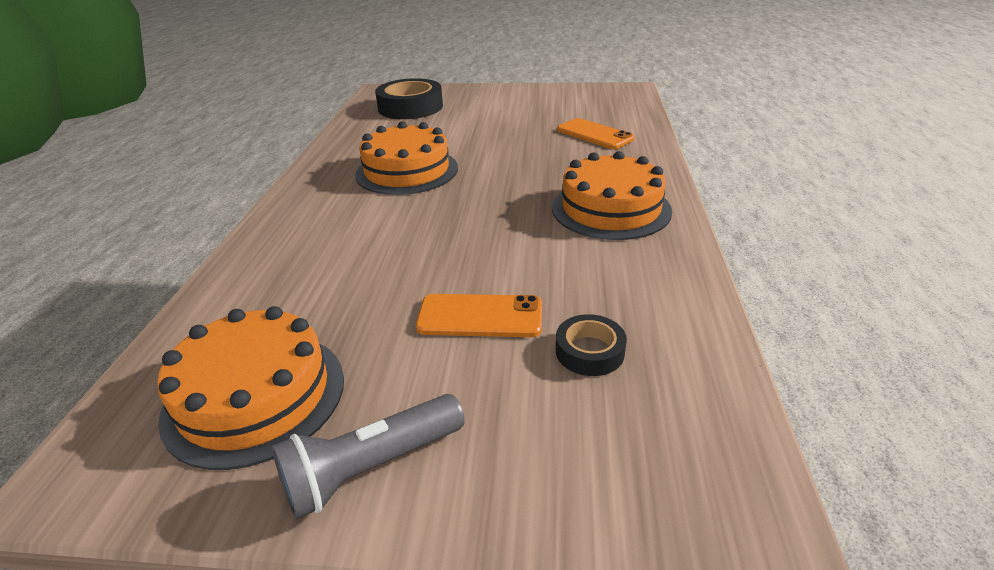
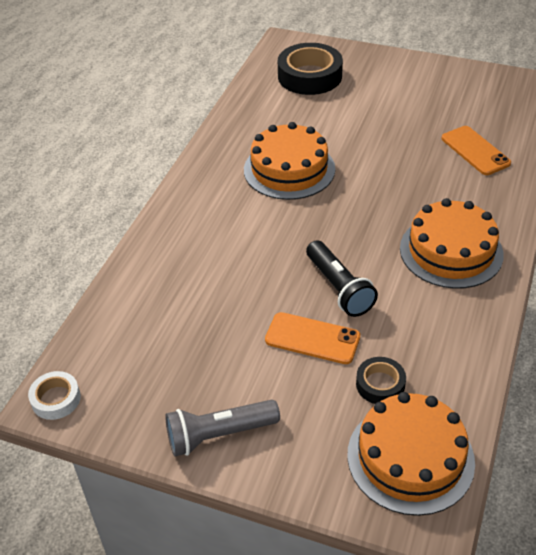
camera: 15 degrees right, 10 degrees up
(84, 472) = (56, 399): none -> white tape
(255, 396) = (153, 369): orange cake -> orange cake (410, 457)
(496, 260) = (339, 288): none -> black flashlight

